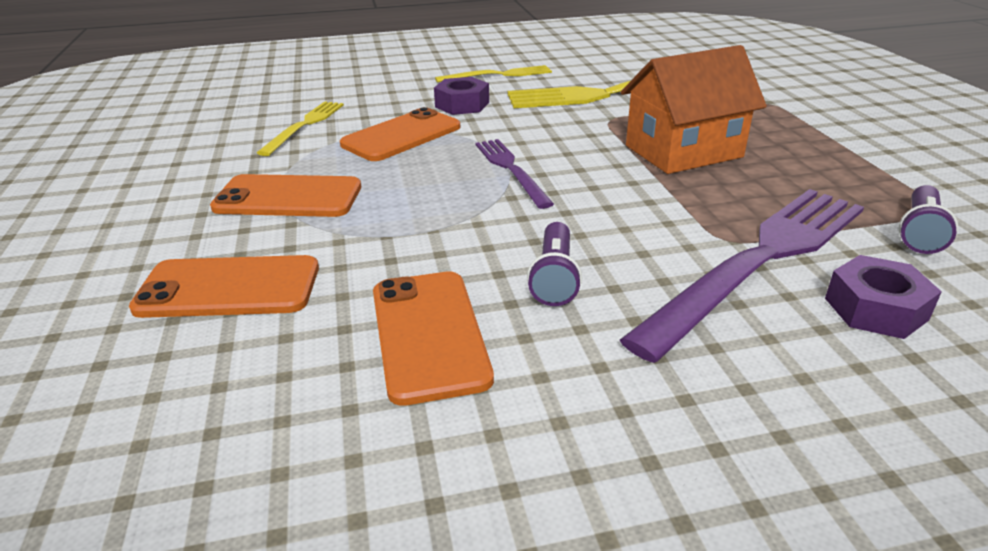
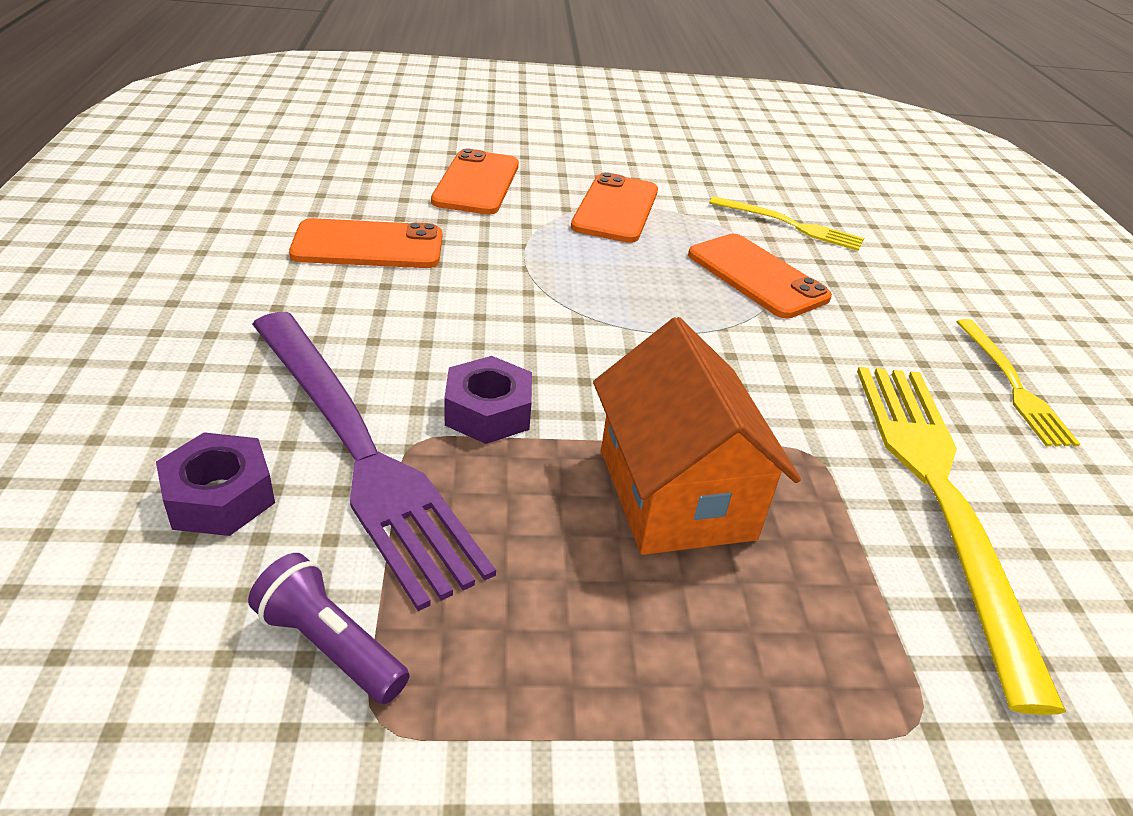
camera: 95 degrees right, 5 degrees up
(462, 105) = (867, 331): purple nut -> purple nut (488, 412)
(511, 170) = (646, 331): purple fork -> none
(554, 277) = (408, 312): purple flashlight -> none

